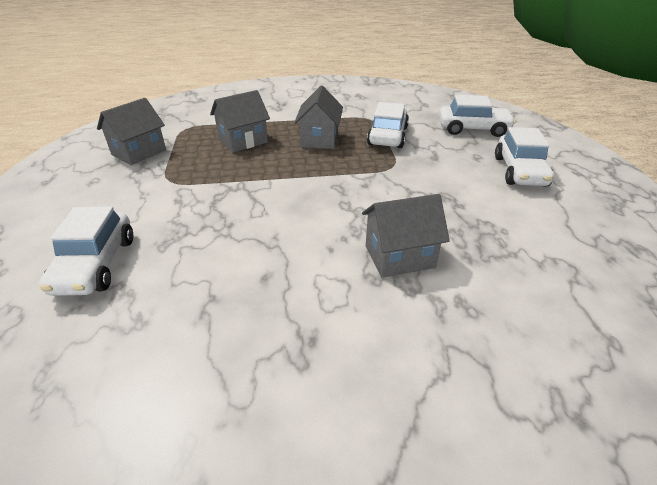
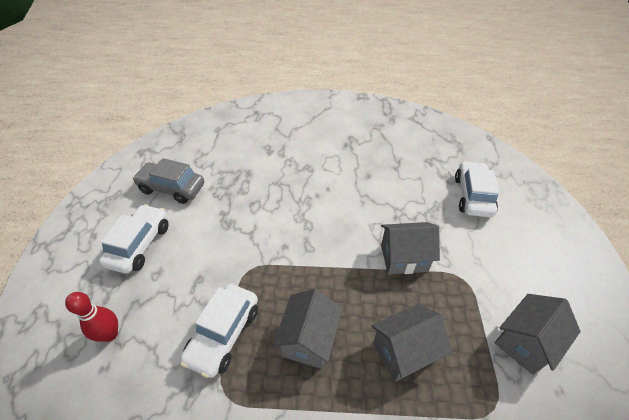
camera: 170 degrees left, 10 degrees up
(399, 256) = (288, 178): grey house -> grey house (404, 258)
(473, 129) = (110, 334): white car -> red bowling pin
(556, 223) = (172, 188): none -> grey car

